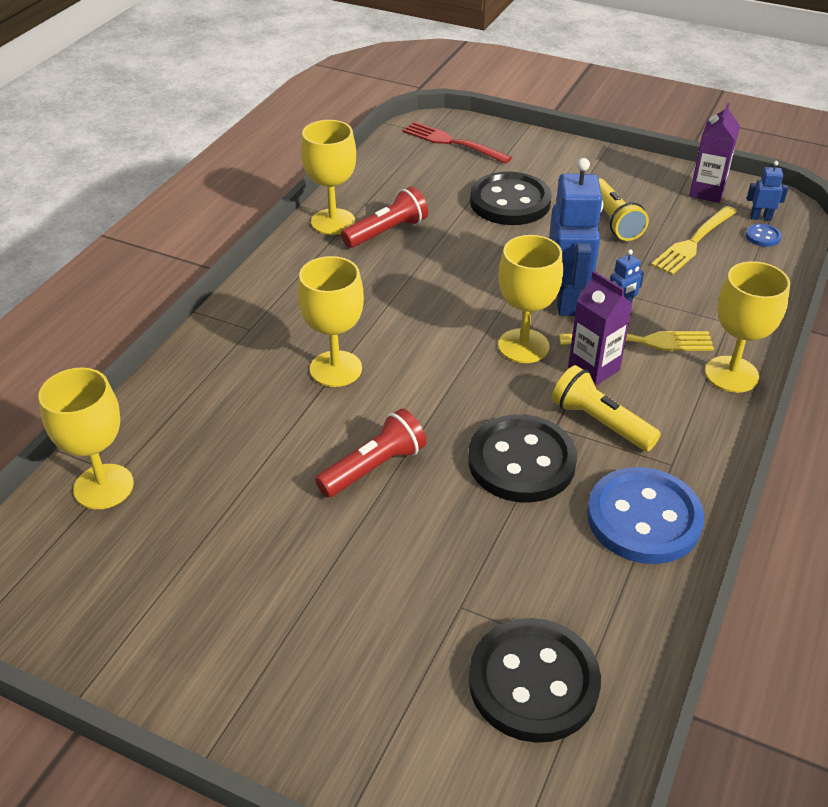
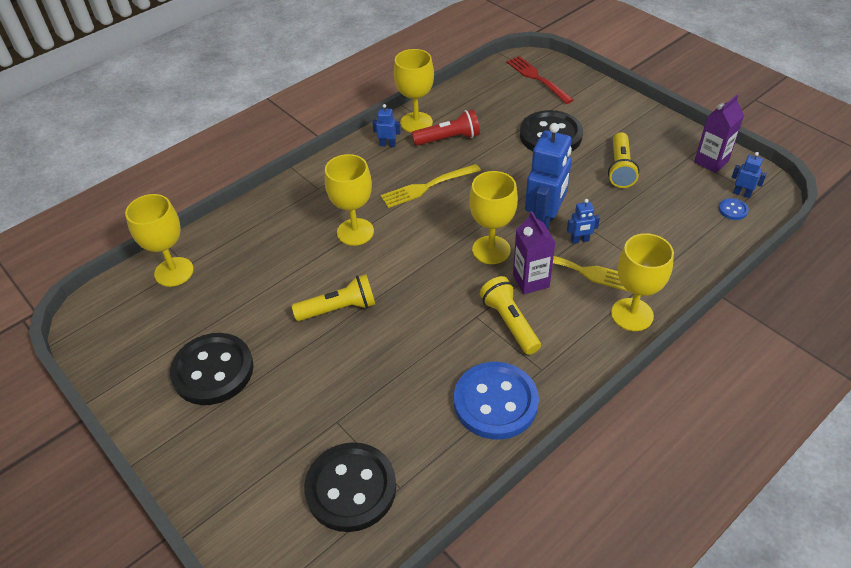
camera: 25 degrees right, 5 degrees up
(312, 255) = (387, 144): none -> blue robot
(374, 467) = (339, 308): red flashlight -> yellow flashlight
(521, 461) = (437, 334): black button -> black button (213, 371)
(693, 242) = (672, 201): yellow fork -> yellow fork (427, 186)

